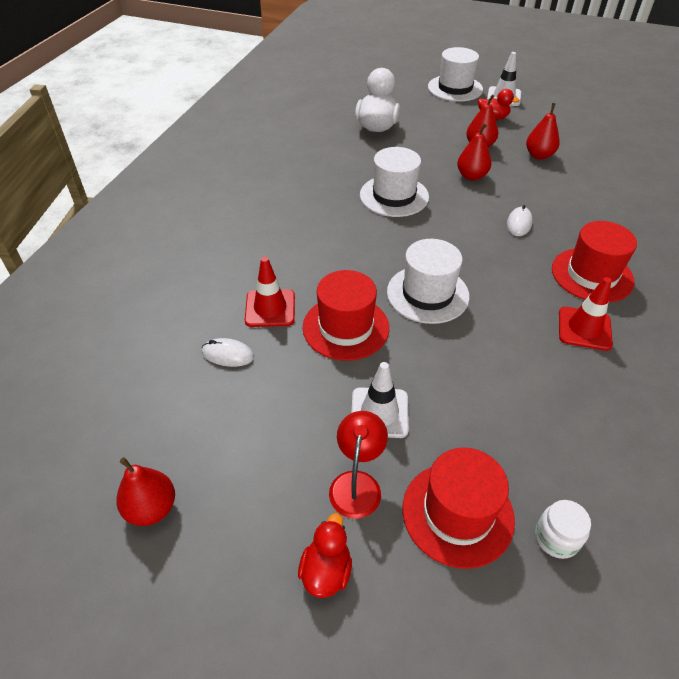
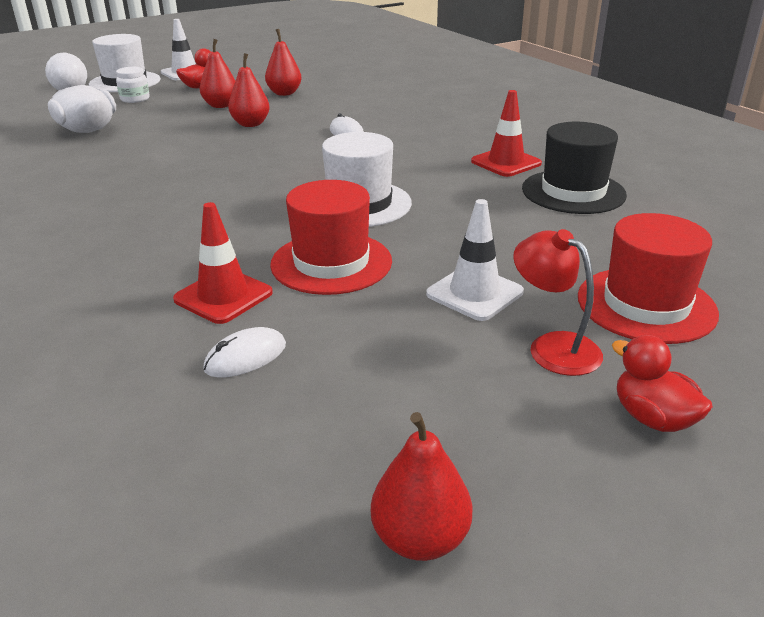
camera: 50 degrees left, 15 degrees down
(394, 196) = (200, 163): white hat -> none
(556, 538) = (714, 270): white jar -> white jar (135, 99)
(584, 392) = (573, 192): none -> black hat
(592, 275) = (453, 135): red hat -> none

